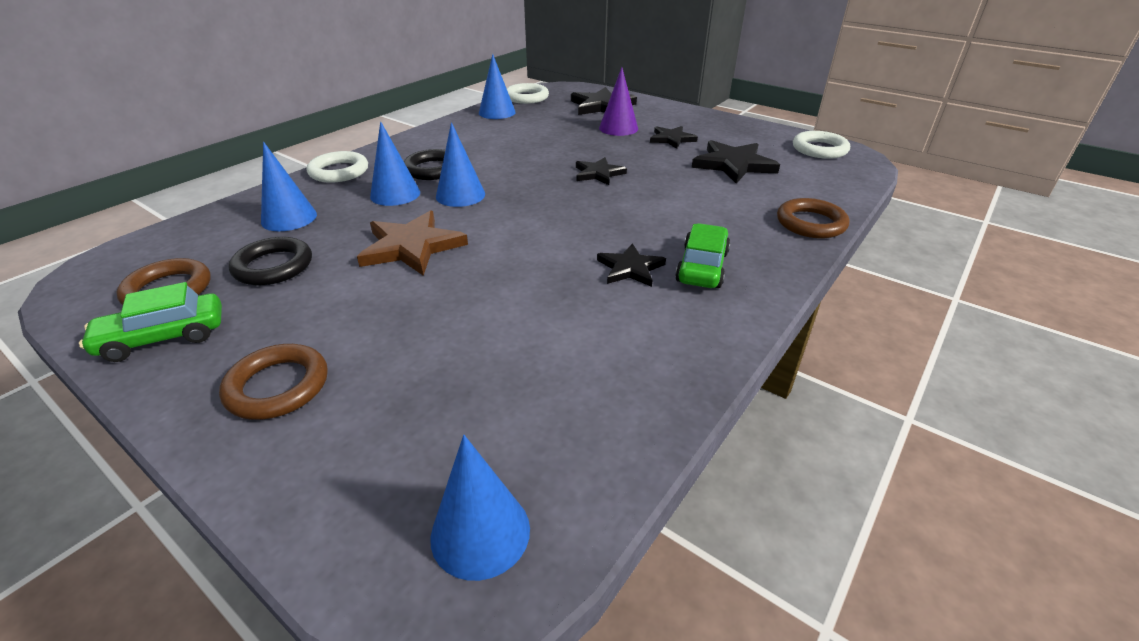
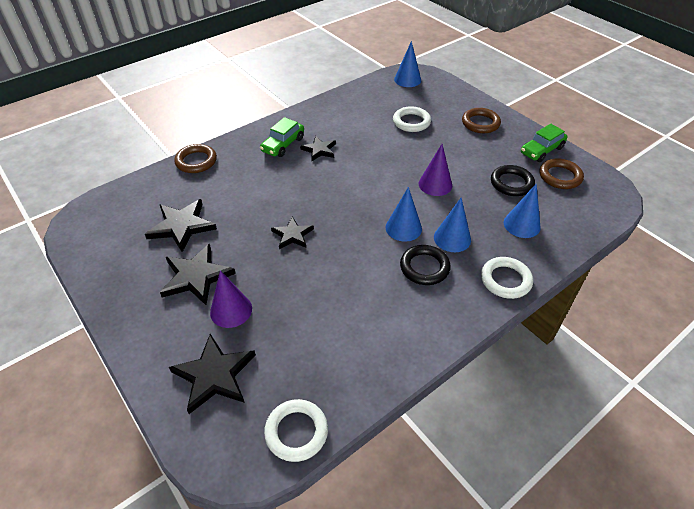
camera: 165 degrees left, 10 degrees up
(163, 338) = (541, 150): green car -> green car turned 150 degrees clockwise
(411, 247) = (435, 184): brown star -> purple cone
(497, 112) = (347, 385): blue cone -> none
(672, 139) = (196, 276): black star -> black star, size x1.61
(819, 149) = (91, 233): white ring -> white ring (411, 122)

